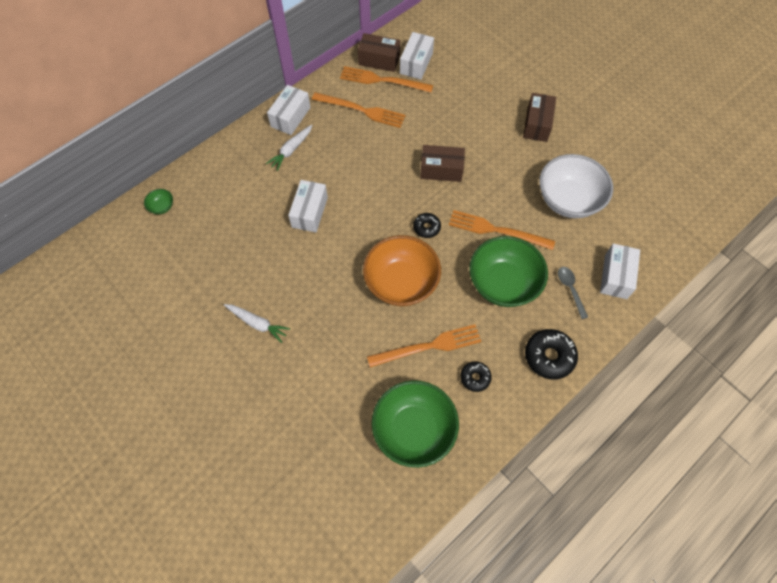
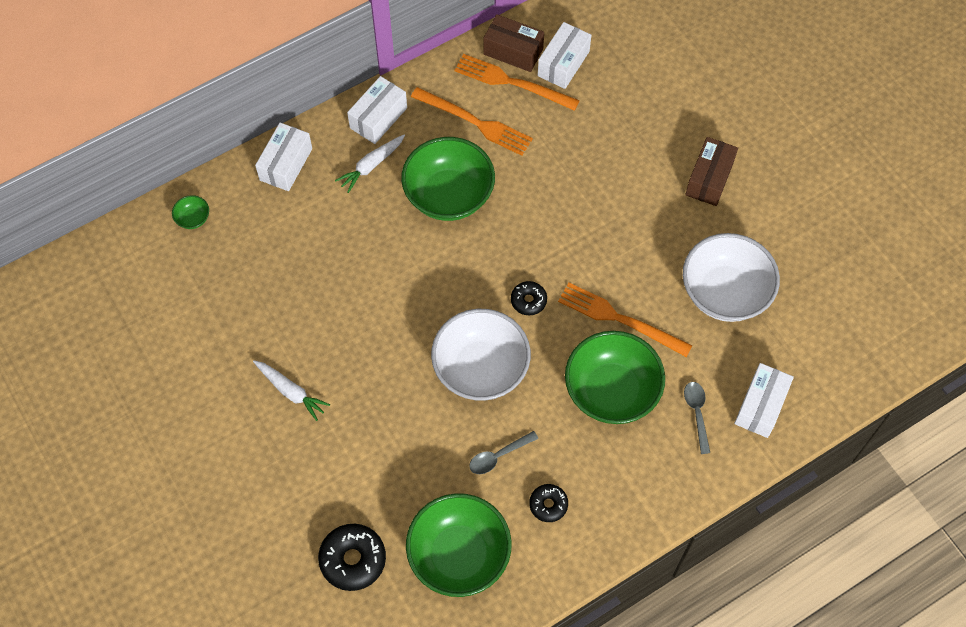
camera: 10 degrees right, 0 degrees up
(310, 212) = (381, 255): white box -> white box (286, 164)
(352, 162) = (449, 195): none -> green bowl
(401, 283) = (481, 369): orange bowl -> white bowl
(428, 346) = (498, 456): orange fork -> grey spoon
(441, 170) = (564, 224): brown box -> none
(549, 356) = (648, 494): black donut -> black donut (353, 559)

